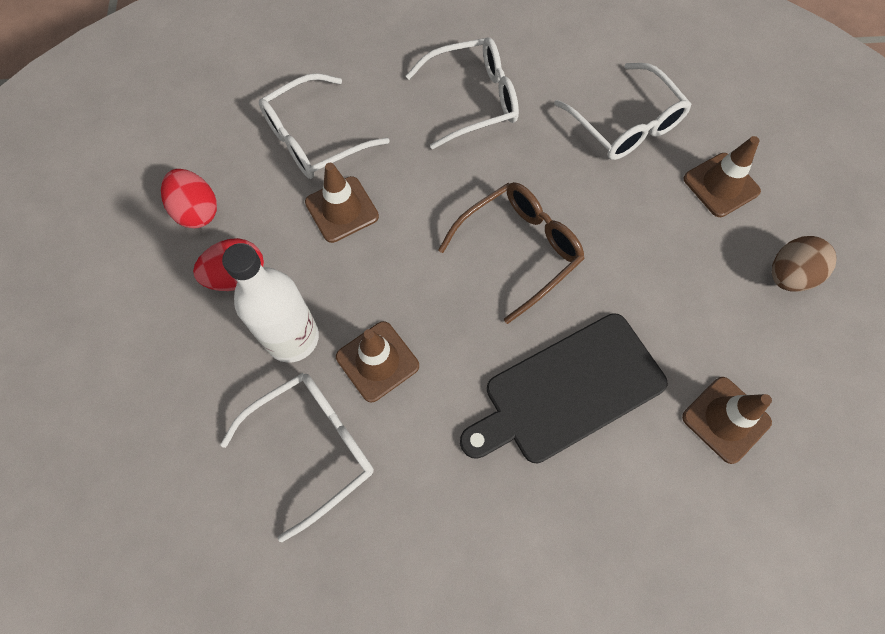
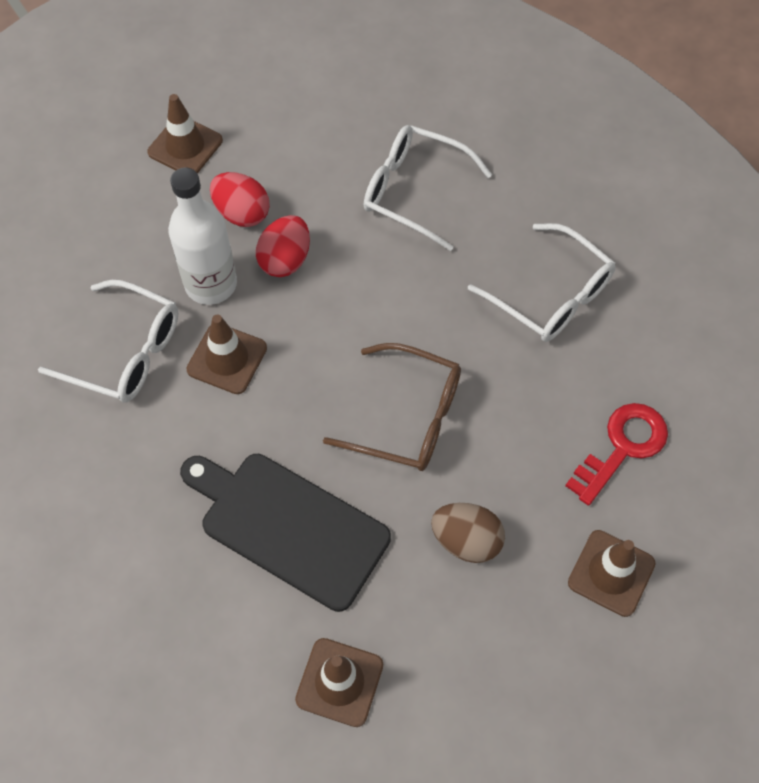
camera: 60 degrees right, 5 degrees down
(197, 211) = (283, 149): red egg -> red egg (285, 260)
(342, 209) = (355, 253): brown traffic cone -> brown traffic cone (185, 146)
(625, 124) = (623, 447): white glasses -> red key
(789, 275) = (542, 685): brown egg -> brown egg (466, 541)

